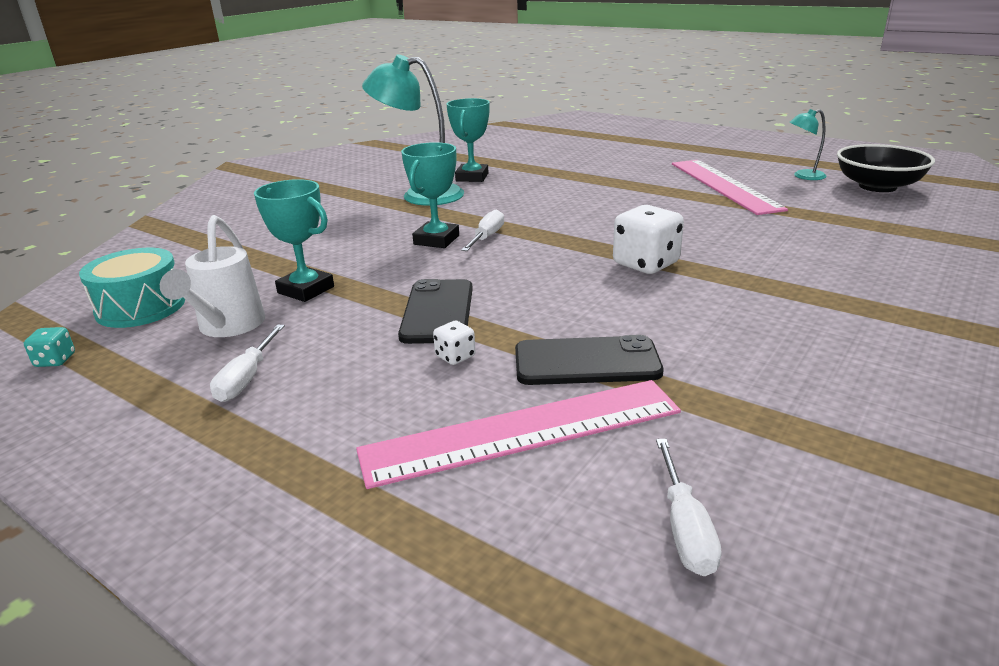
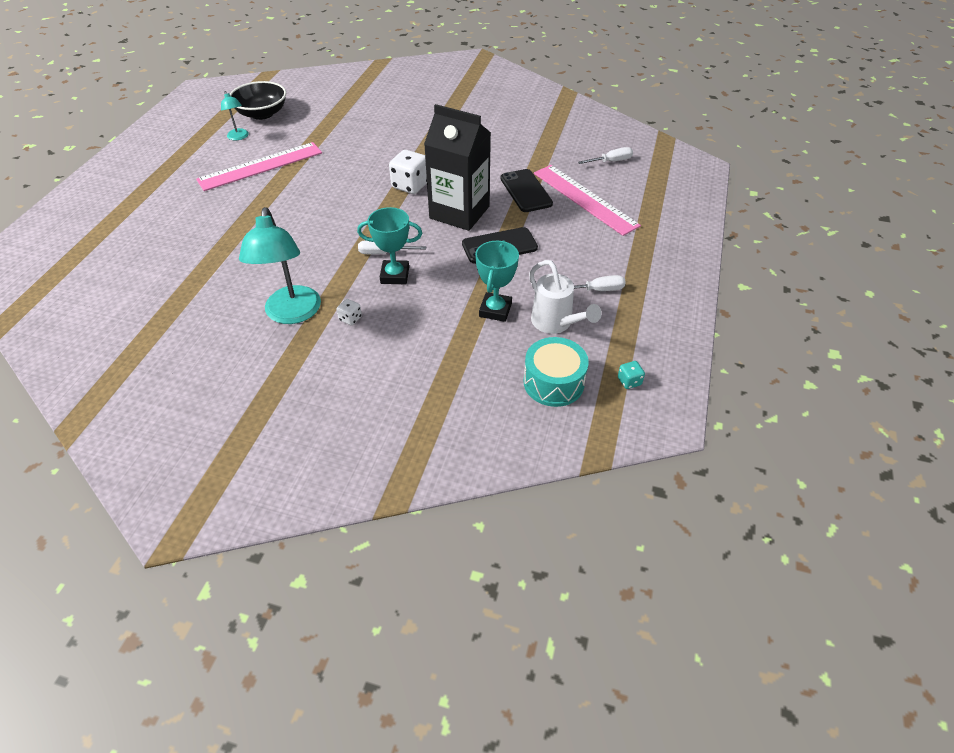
camera: 110 degrees left, 20 degrees up
(228, 327) = (555, 323): white watering can -> white watering can turned 75 degrees clockwise
(455, 356) = (541, 228): white dice -> white dice (350, 318)
(472, 177) = (237, 295): turquoise trophy -> none
(550, 292) = (459, 212): none -> black carton

